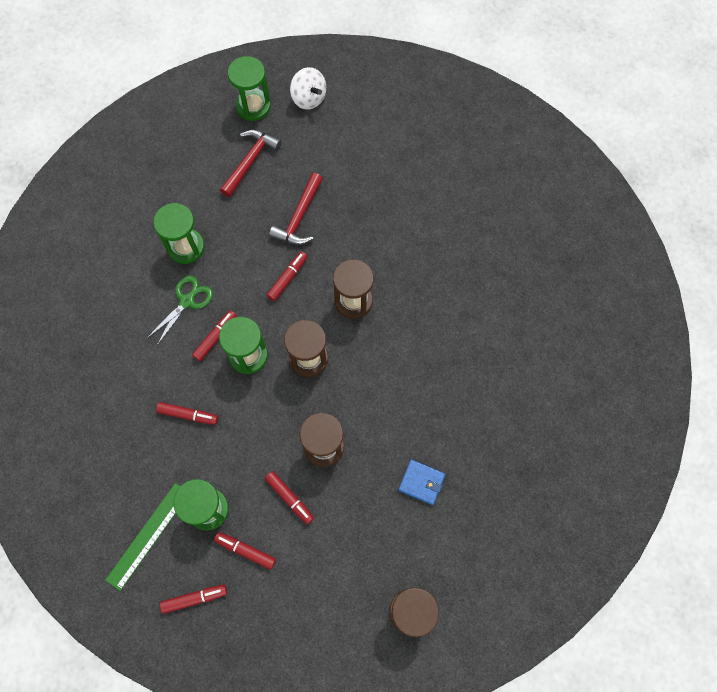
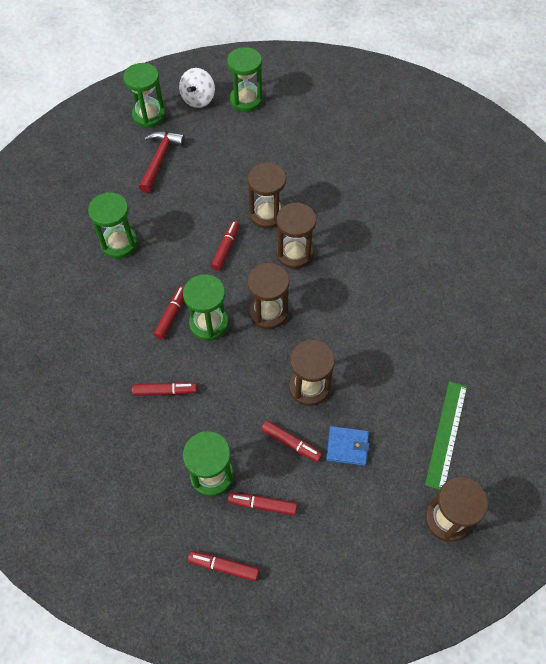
camera: 15 degrees left, 10 degrees down
(148, 536) = (157, 517): green ruler -> green ruler (446, 434)
(187, 301) = (134, 289): green scissors -> none
(194, 598) = (224, 567): red marker -> red marker turned 135 degrees counterclockwise
(299, 217) = (220, 195): red hammer -> none
(309, 98) = (198, 99): white spinning top -> white spinning top turned 75 degrees clockwise
(339, 250) = (267, 214): none -> brown hourglass
(357, 110) = (246, 100): none -> green hourglass
(421, 482) = (414, 396): blue wallet -> blue wallet (347, 447)

